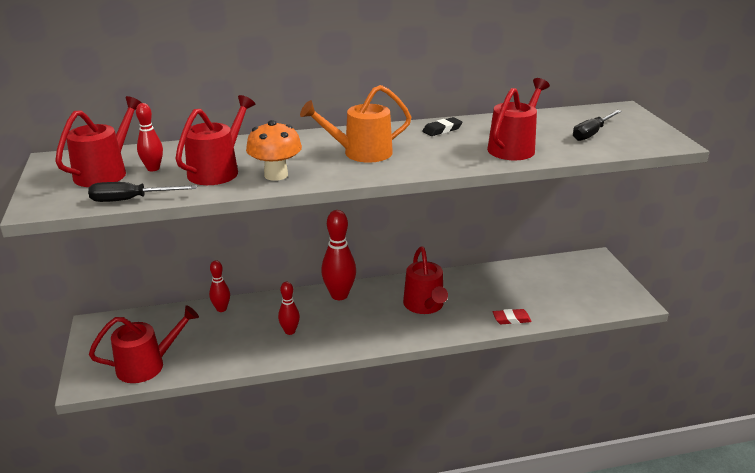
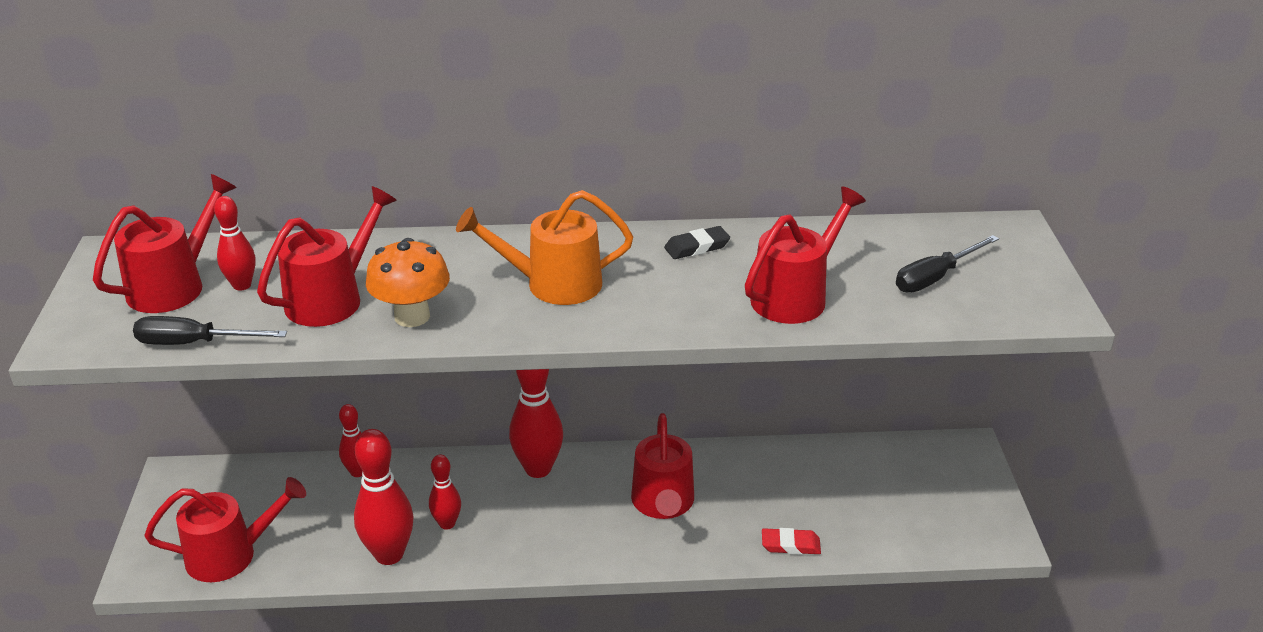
camera: 10 degrees right, 5 degrees up
(256, 353) = (389, 554): none -> red bowling pin

